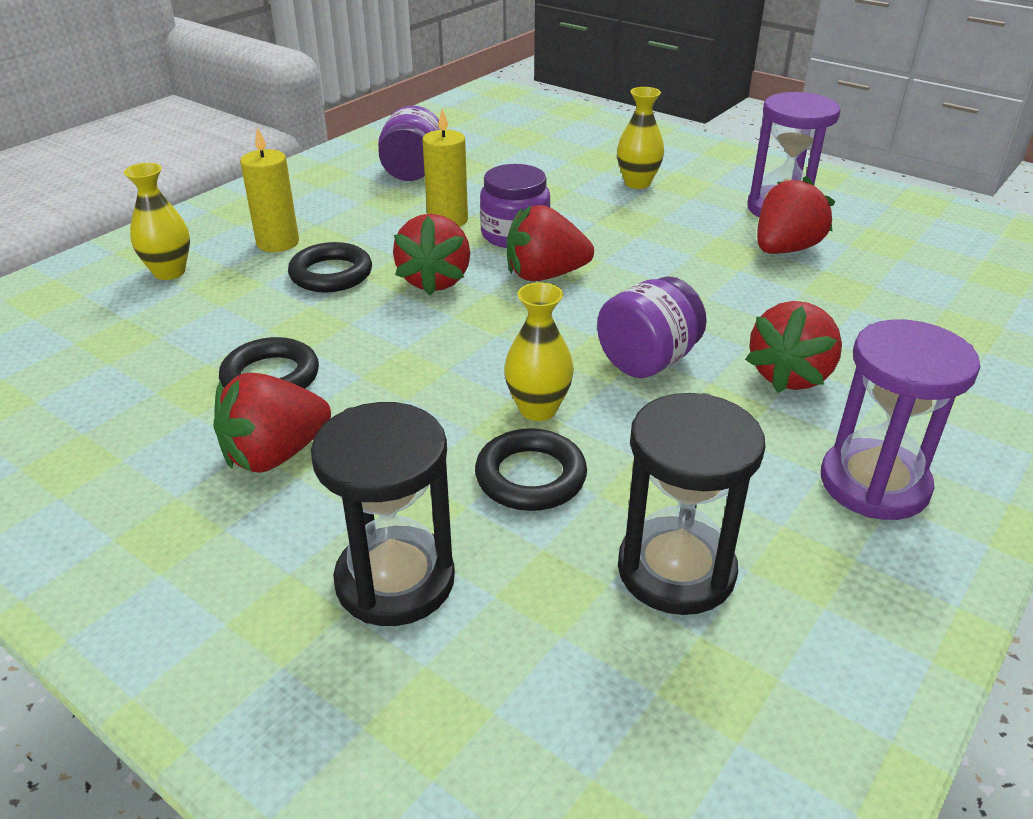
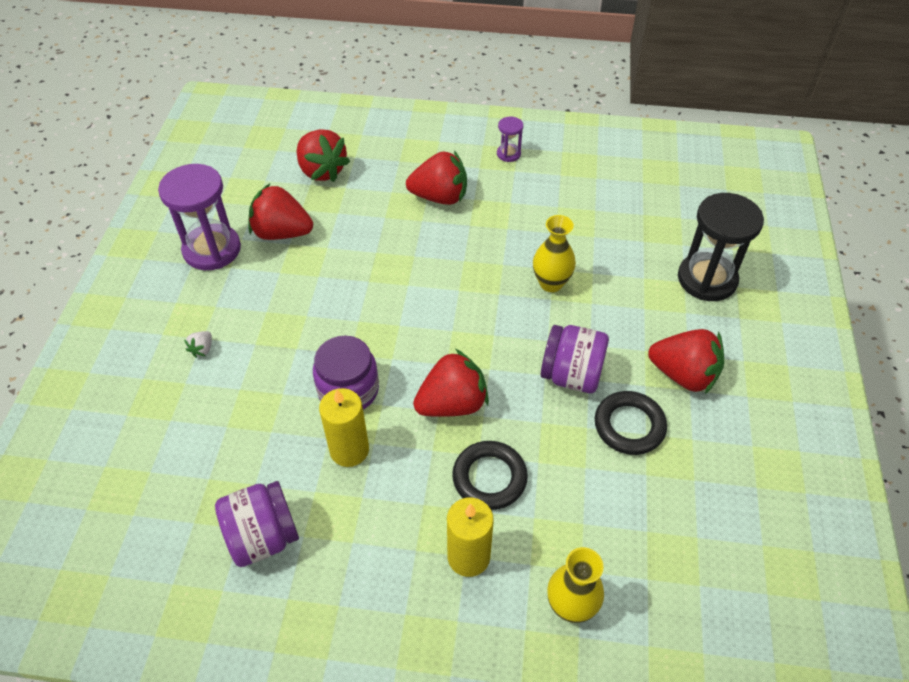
camera: 120 degrees left, 15 degrees up
(530, 477) = (604, 264): black ring -> none
(545, 275) = (401, 343): red strawberry -> red strawberry (322, 171)
(637, 183) = (202, 349): yellow vase -> white strawberry
(647, 361) = (469, 255): purple jar -> purple jar (571, 375)
(676, 570) = (616, 197): black hourglass -> none
(874, 484) = (508, 154): purple hourglass -> purple hourglass, size x0.47

